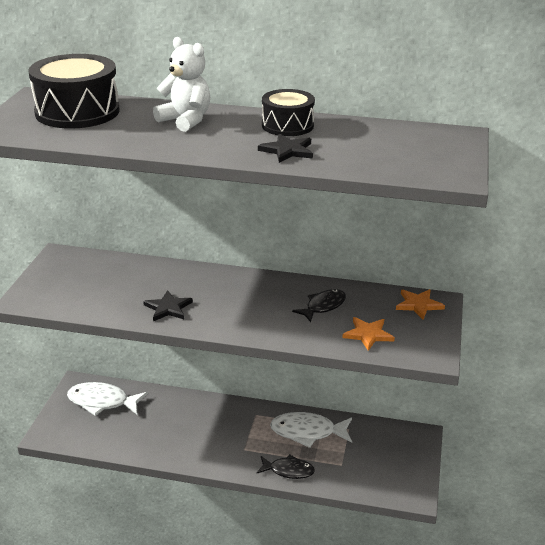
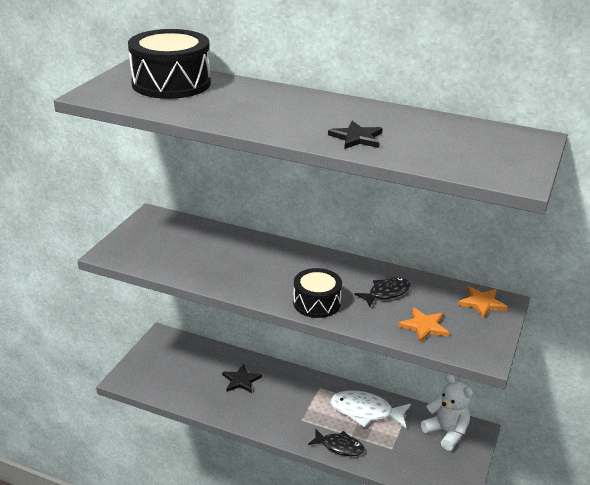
camera: 10 degrees right, 0 degrees up
(102, 402) = (180, 356): white fish -> none
(168, 308) = (238, 277): black star -> black star (241, 380)
(186, 120) = (268, 100): white teddy bear -> white teddy bear (446, 432)
(287, 125) = (364, 113): black drum -> black drum (316, 303)

